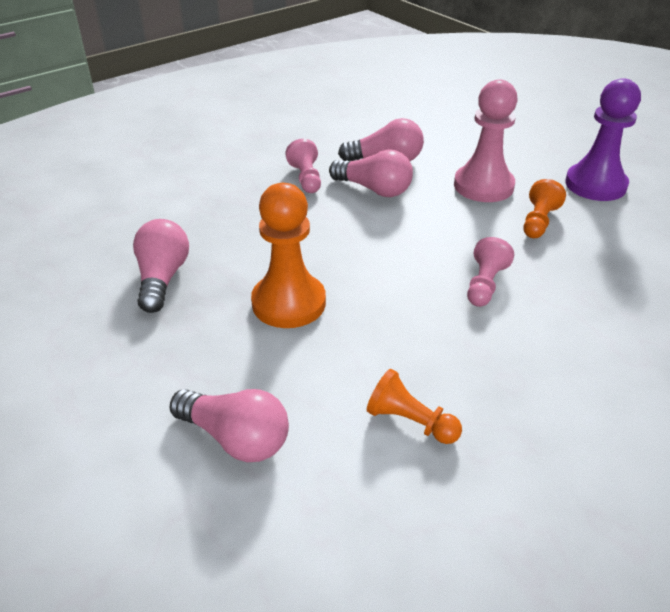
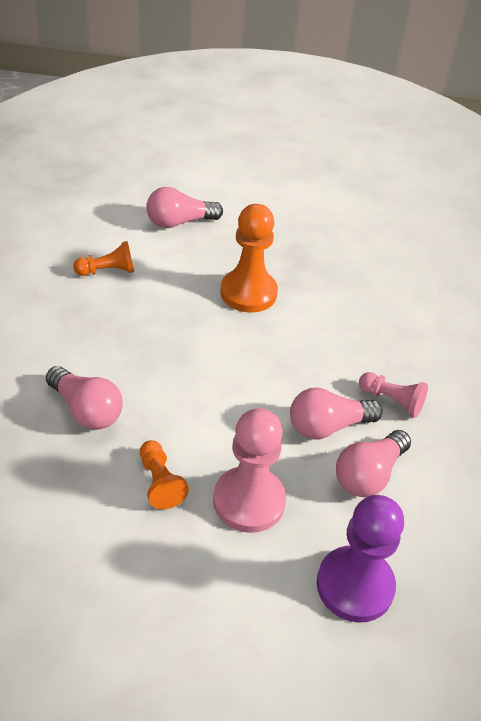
camera: 130 degrees right, 5 degrees up
(162, 278) = (337, 264): pink light bulb -> pink light bulb (86, 410)
(485, 284) = (145, 382): pink pawn -> none
(595, 185) = (146, 590): purple pawn -> purple pawn (355, 585)

